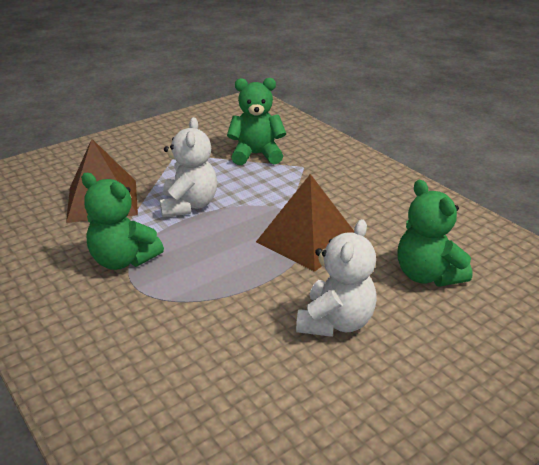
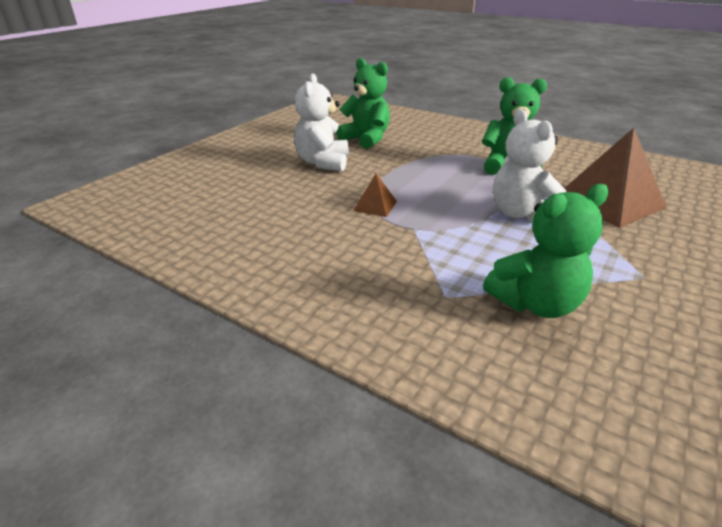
camera: 160 degrees right, 0 degrees up
(307, 239) = (375, 206): brown pyramid -> brown pyramid, size x0.46
(427, 275) = (254, 198): green teddy bear -> green teddy bear (366, 139)

